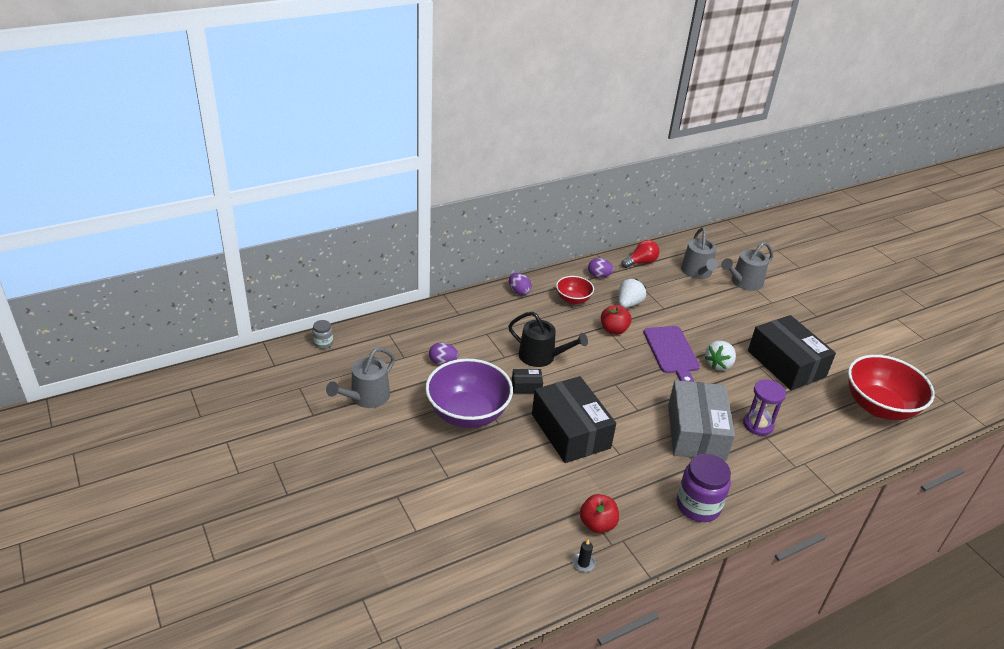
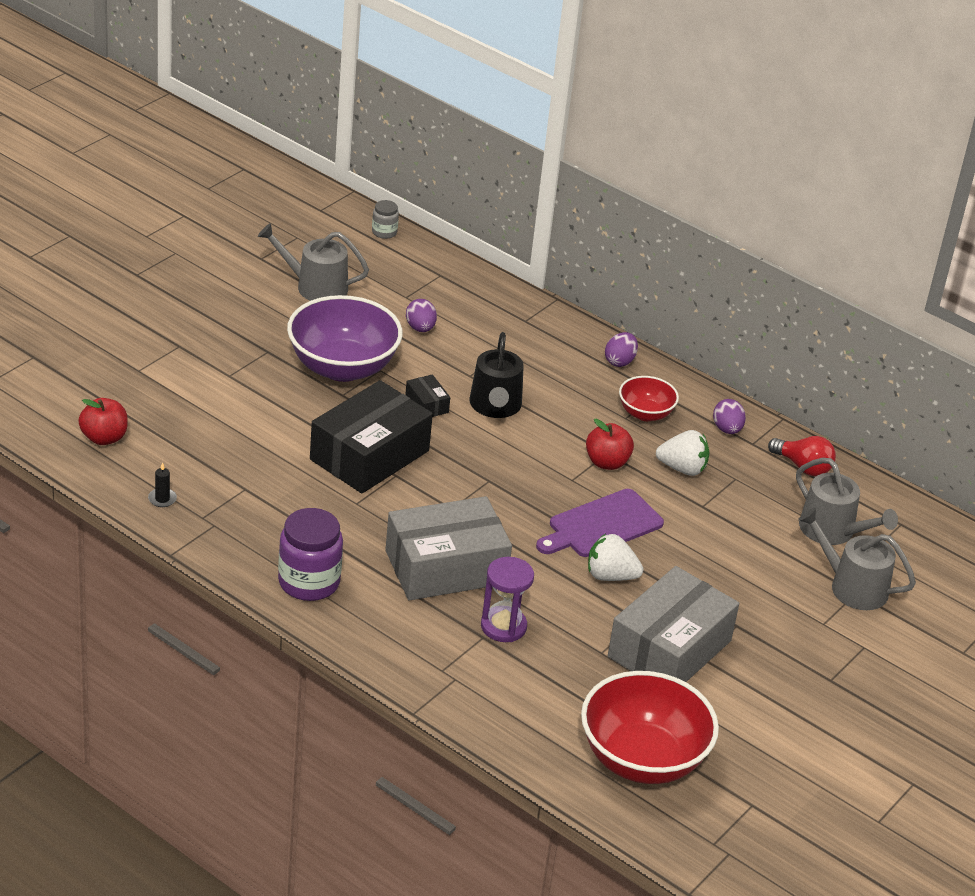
camera: 65 degrees right, 0 degrees up
(597, 524) = (227, 501): red apple -> red apple (104, 438)
(697, 272) = (832, 531): grey watering can -> grey watering can turned 105 degrees counterclockwise
(786, 364) = (669, 649): black box -> grey box

